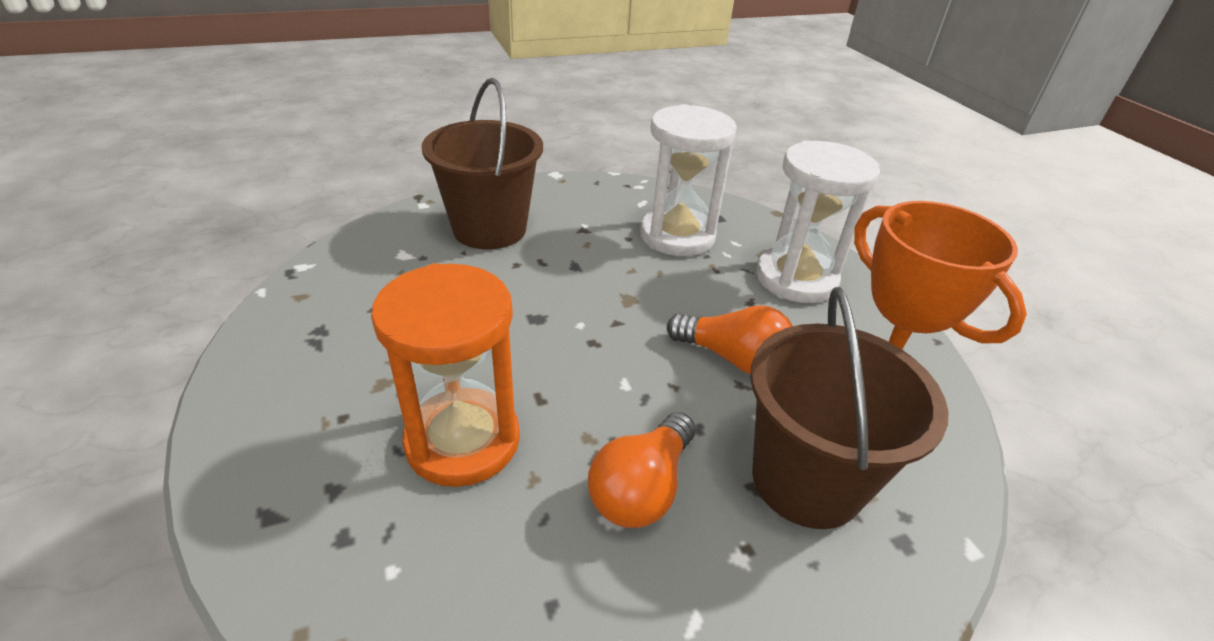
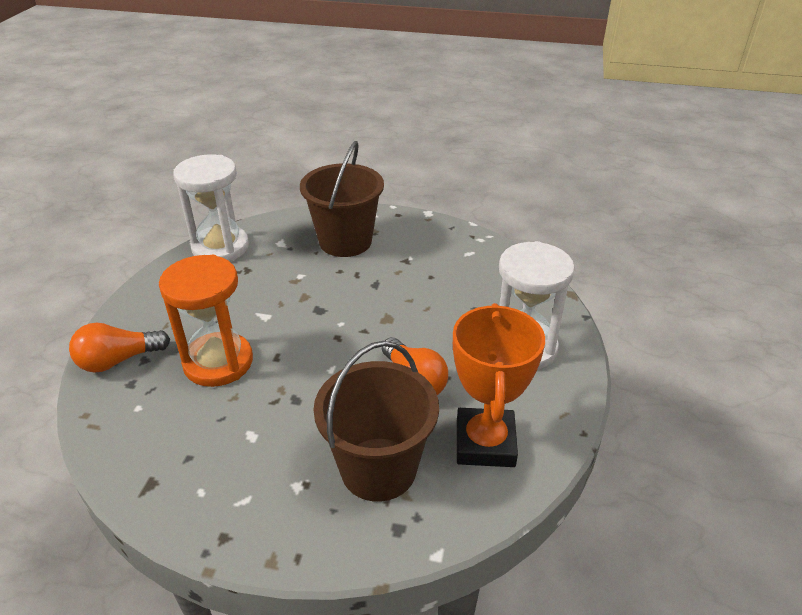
camera: 35 degrees right, 0 degrees up
(642, 488) = (282, 427): orange light bulb -> orange light bulb (118, 360)
(677, 236) = (467, 286): white hourglass -> white hourglass (220, 247)

